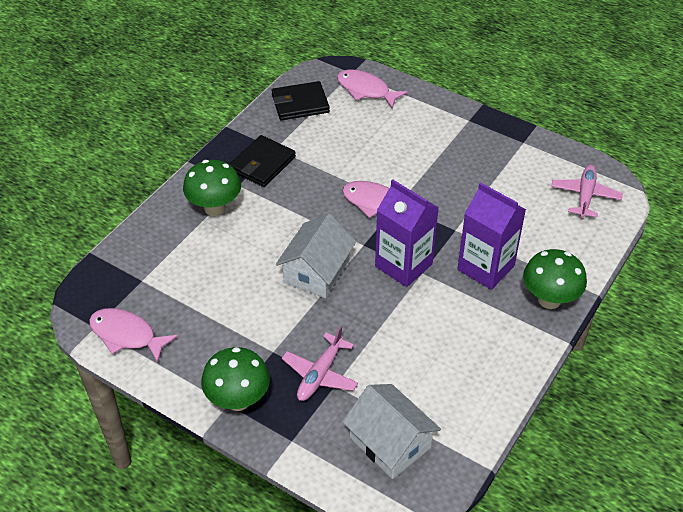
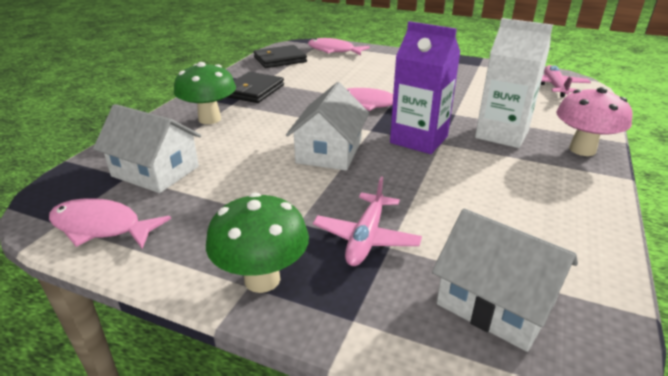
camera: 10 degrees left, 15 degrees down
(165, 277) = (155, 171): none -> white house
(486, 267) = (502, 134): purple carton -> white carton
(549, 300) = (582, 150): green mushroom -> pink mushroom

